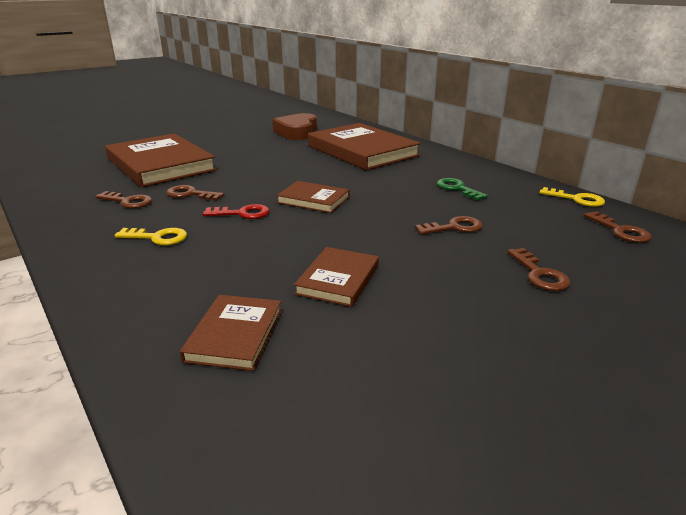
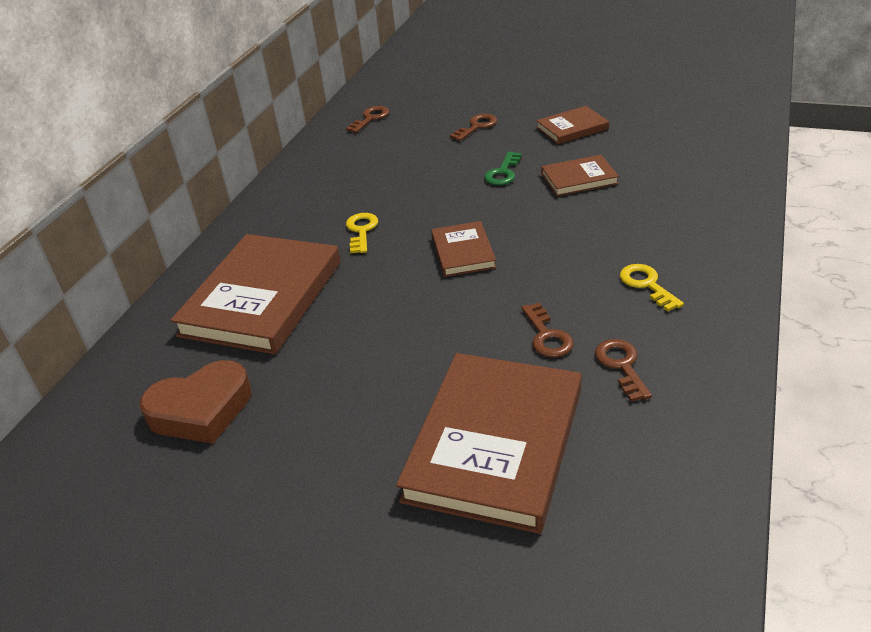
camera: 120 degrees left, 10 degrees up
(235, 335) = (681, 180): brown book -> brown book (572, 128)
(242, 213) = (543, 272): red key -> none
(454, 227) = (439, 170): brown key -> none
(457, 188) = (345, 195): green key -> green key (503, 173)
(577, 199) = (317, 143): yellow key -> yellow key (361, 231)

